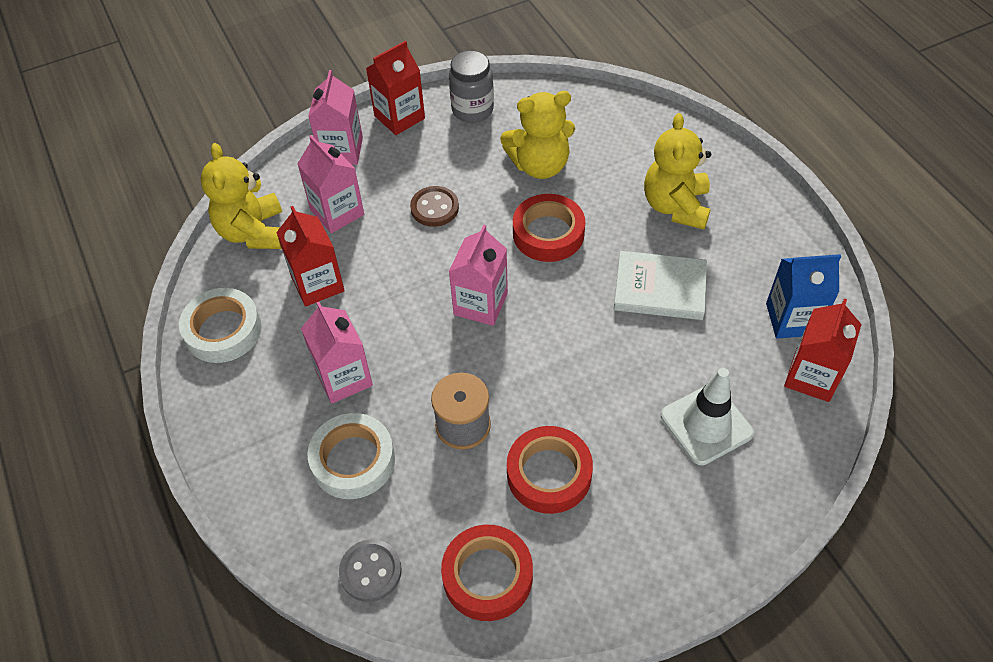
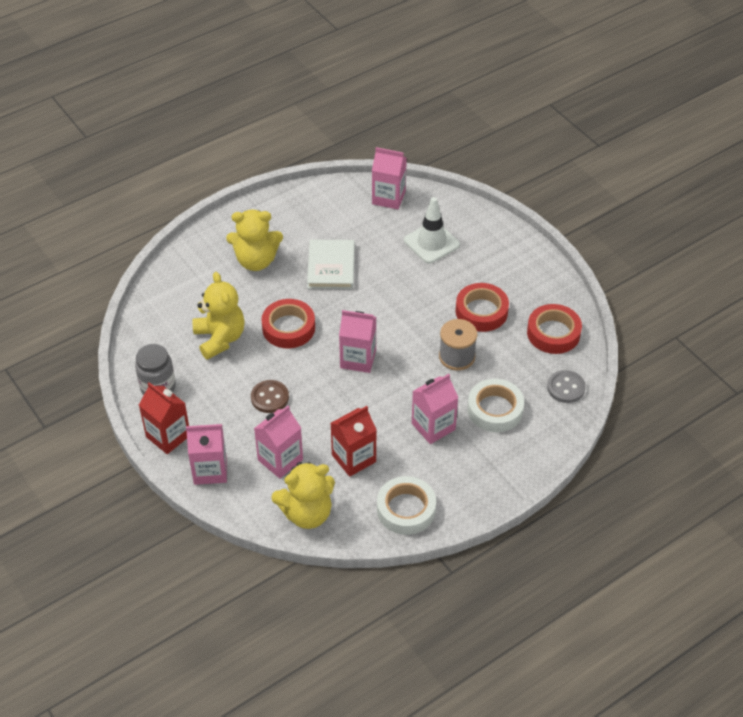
camera: 100 degrees left, 5 degrees down
(792, 319) = (347, 205): blue carton -> none
(811, 376) = (388, 197): red carton -> pink carton

